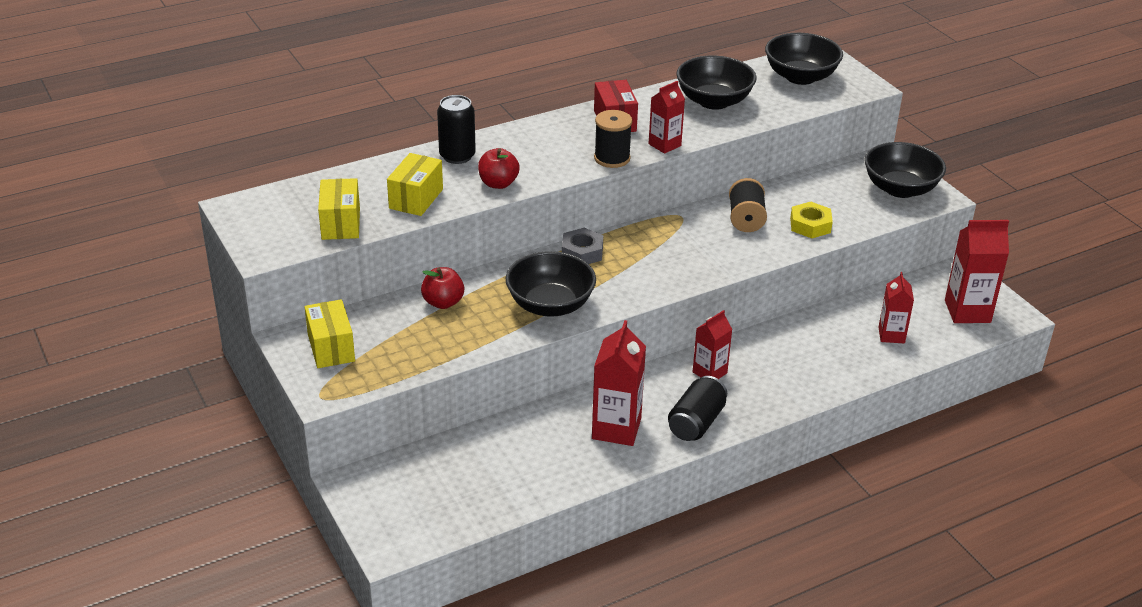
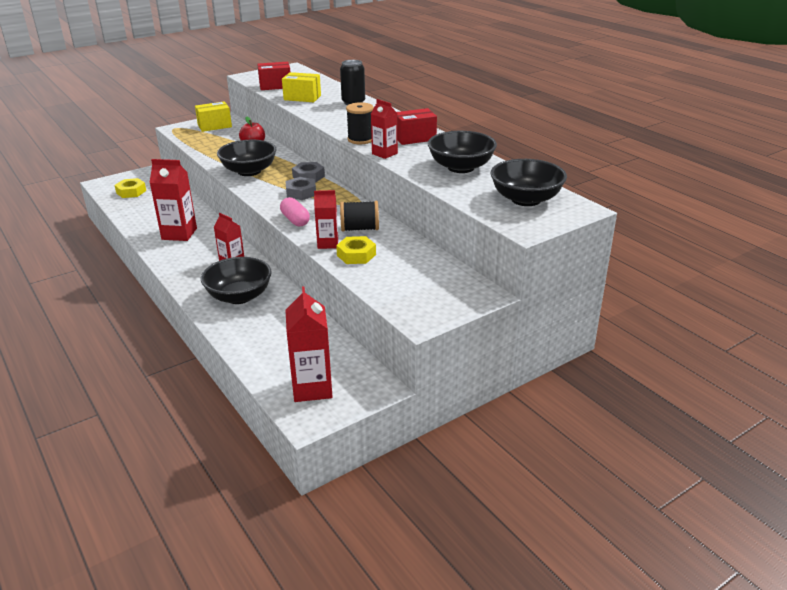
camera: 85 degrees right, 5 degrees down
(341, 223) = (275, 86): yellow box -> red box
(441, 501) = (131, 192): none -> yellow nut
(498, 183) = (322, 113): red apple -> none
(636, 259) = (301, 193): none -> grey nut
(696, 423) = (179, 259): black can -> none
(719, 265) = (295, 220): none -> pink capsule
(891, 335) = (275, 342): red carton -> red carton (328, 243)
(900, 189) = (429, 299): black bowl -> black bowl (239, 296)

